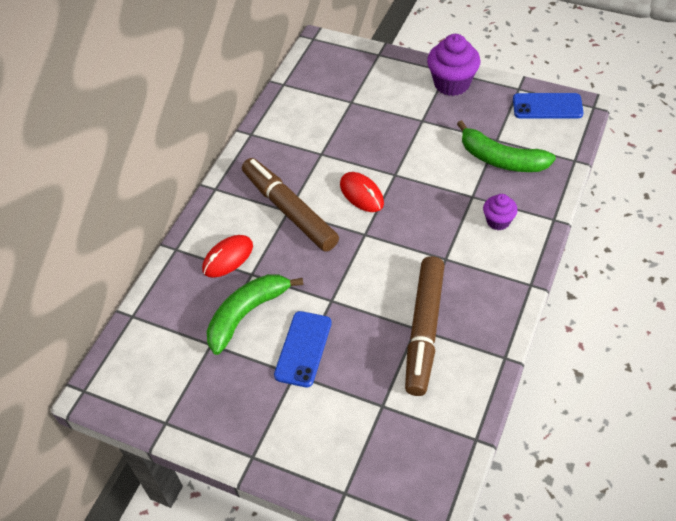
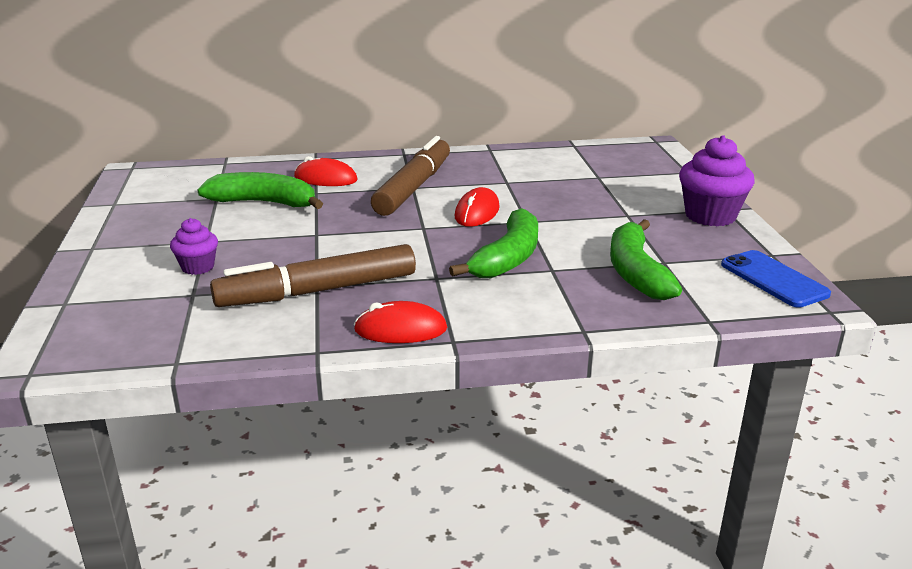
camera: 55 degrees right, 25 degrees down
(303, 349) = (241, 237): blue phone -> none
(442, 210) = (508, 258): none -> green banana
(498, 221) = (532, 294): purple cupcake -> purple cupcake (198, 267)
(502, 305) = (400, 329): none -> red mouse

